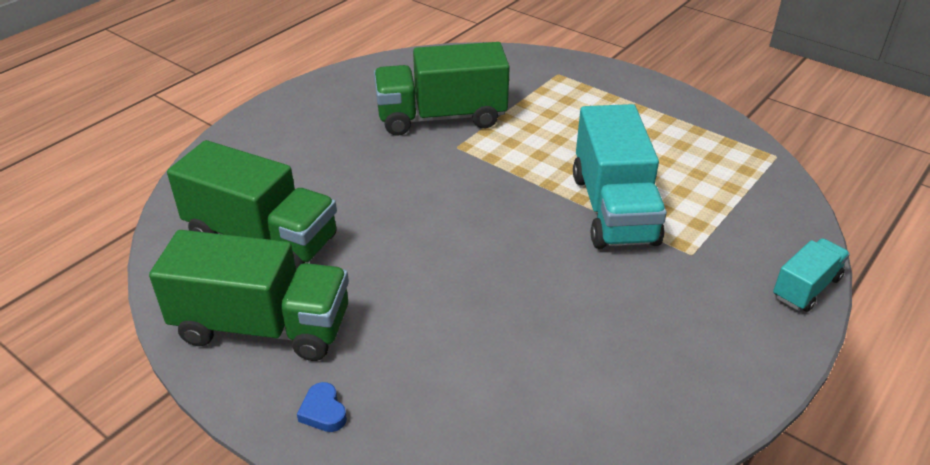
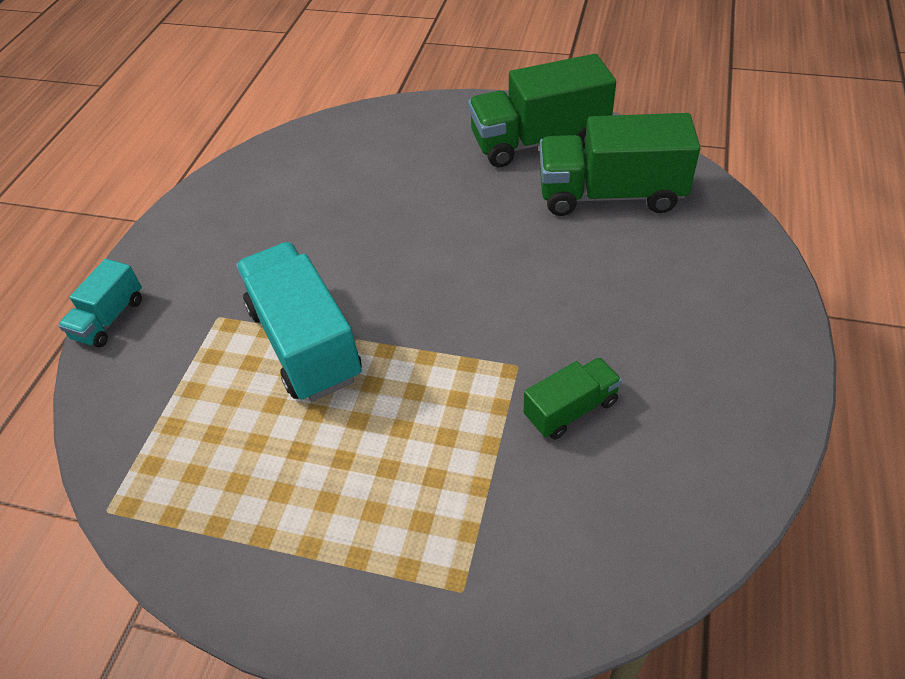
camera: 160 degrees right, 10 degrees up
(323, 411) = (454, 116): blue heart -> none
(441, 117) = (571, 409): green truck -> green truck, size x0.52

